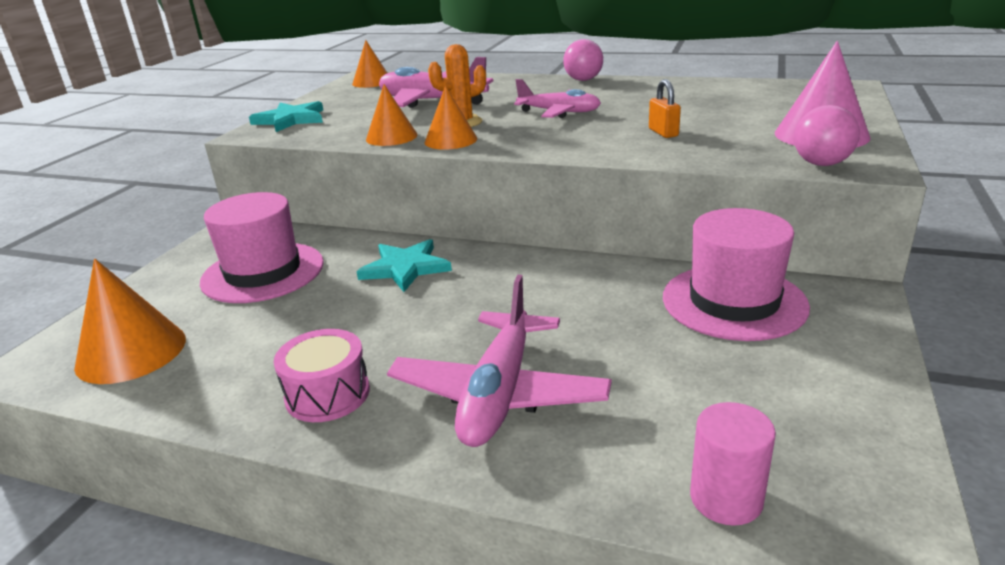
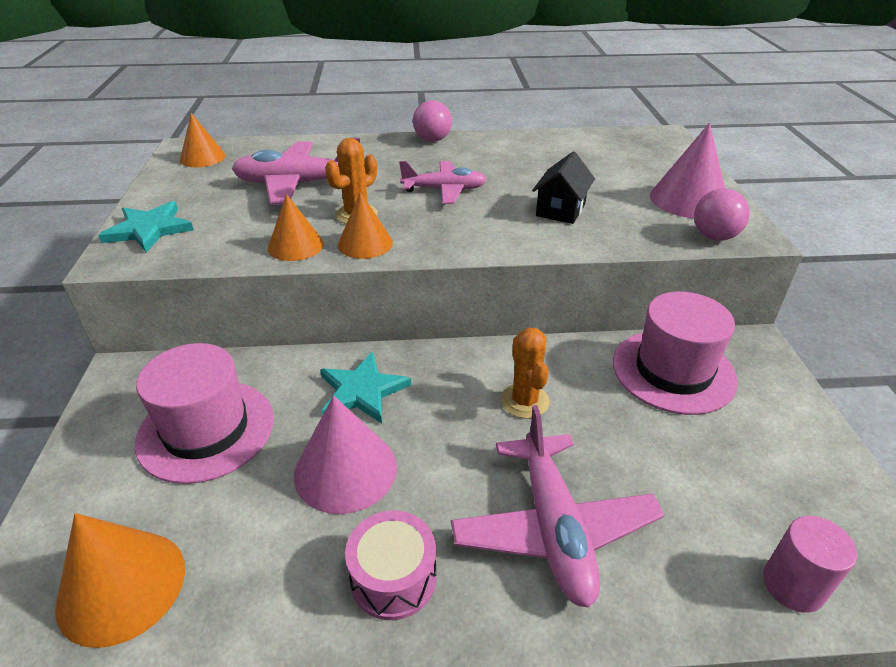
camera: 25 degrees left, 10 degrees up
(348, 317) = (345, 470): none -> pink cone
(549, 299) = (524, 401): none -> orange cactus
(663, 132) = (560, 210): orange padlock -> black house

